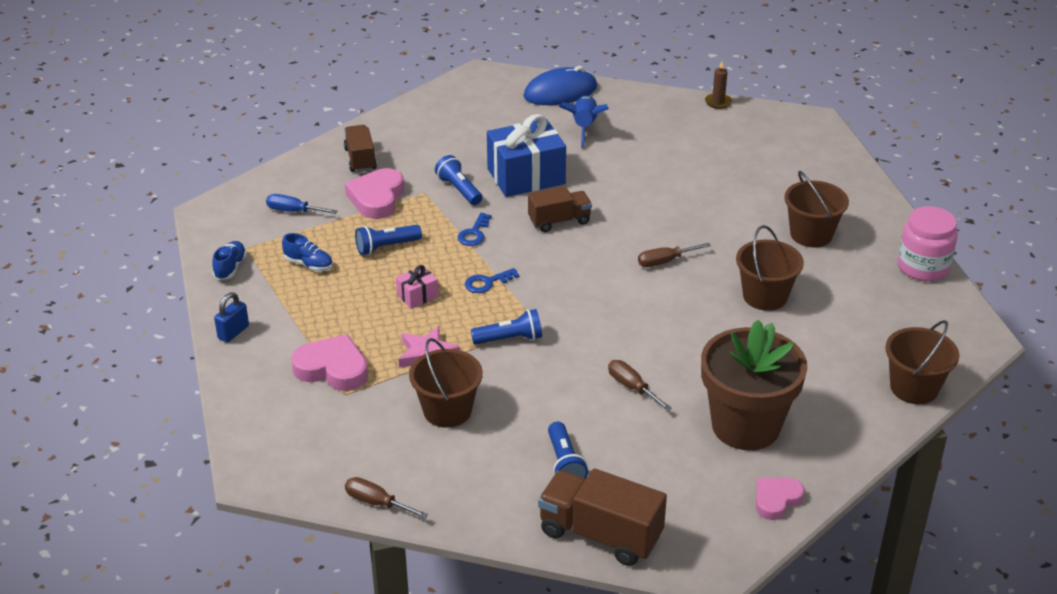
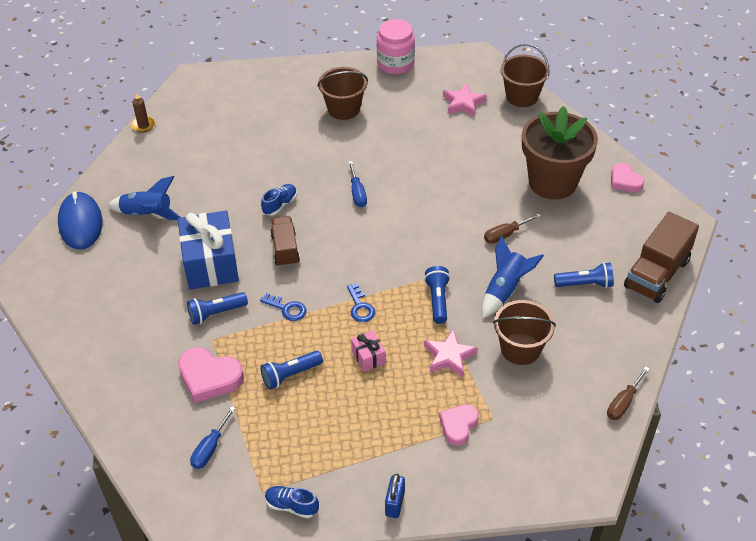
camera: 80 degrees left, 10 degrees up
(233, 332) = (394, 503): blue padlock -> blue padlock turned 60 degrees clockwise
(309, 264) = (302, 438): blue shoe -> blue shoe (280, 205)
(332, 368) = (458, 425): pink heart -> pink heart, size x0.65
(360, 159) = (137, 387): brown truck -> none
(386, 247) = (290, 375): blue flashlight -> blue flashlight turned 75 degrees clockwise
(538, 392) = (505, 290): none -> blue rocket
(665, 261) = (357, 193): brown screwdriver -> blue screwdriver
(765, 296) = (412, 146): brown bucket -> none
(871, 333) = (463, 103): none -> pink star

